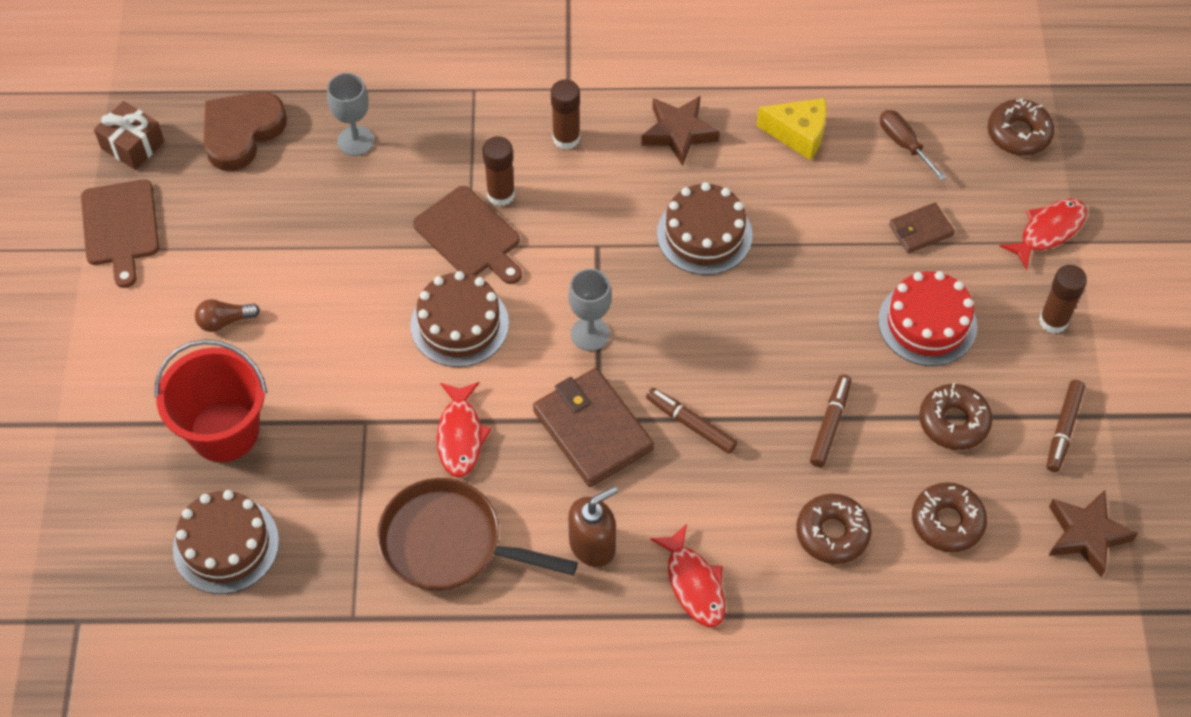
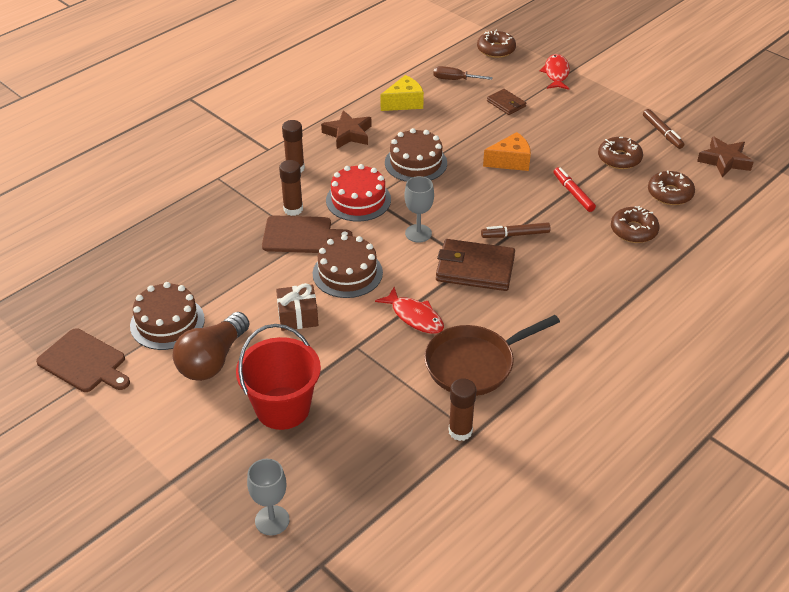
camera: 45 degrees left, 15 degrees down
(133, 145) = (40, 321): brown gift -> brown gift (298, 316)
(224, 321) = (212, 360): brown light bulb -> brown light bulb, size x2.03
(226, 545) = (358, 457): brown cake -> brown cake (167, 322)
(241, 132) = (105, 273): brown heart -> none
(355, 141) = (180, 236): grey goblet -> grey goblet (272, 520)
(592, 545) = (542, 312): brown soap dispenser -> none
(694, 584) = (607, 292): red fish -> none
(815, 319) = (510, 161): none -> orange cheese
(830, 424) = (573, 193): brown marker -> red marker
(920, 230) = (506, 104): brown wallet -> brown wallet turned 60 degrees counterclockwise
(927, 323) = (557, 133): red cake -> red cake (358, 200)
(1053, 321) = (603, 101): brown glue stick -> brown glue stick (460, 431)

